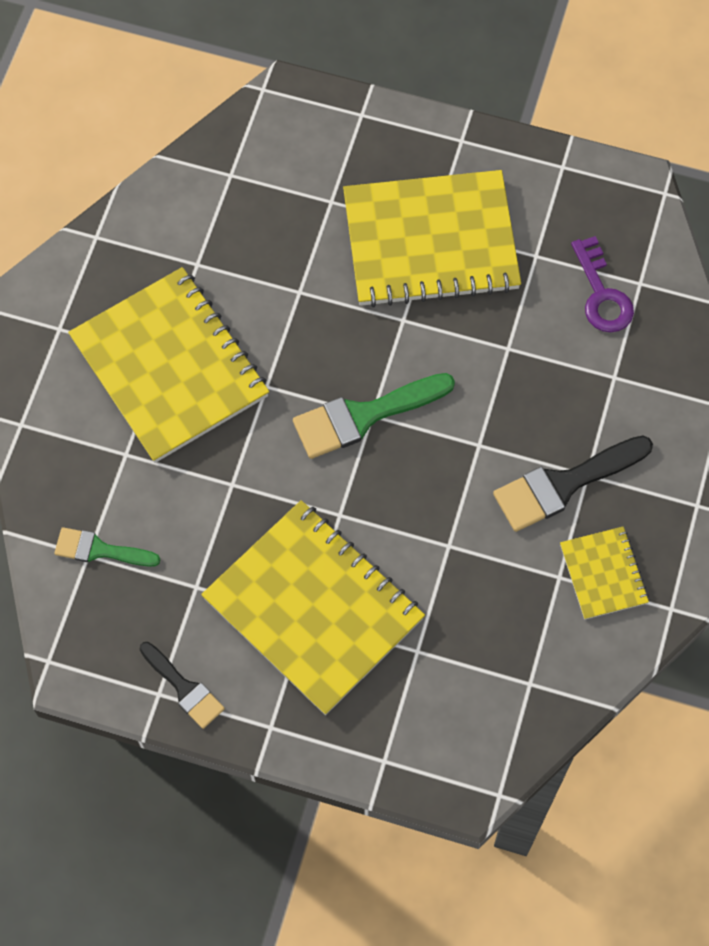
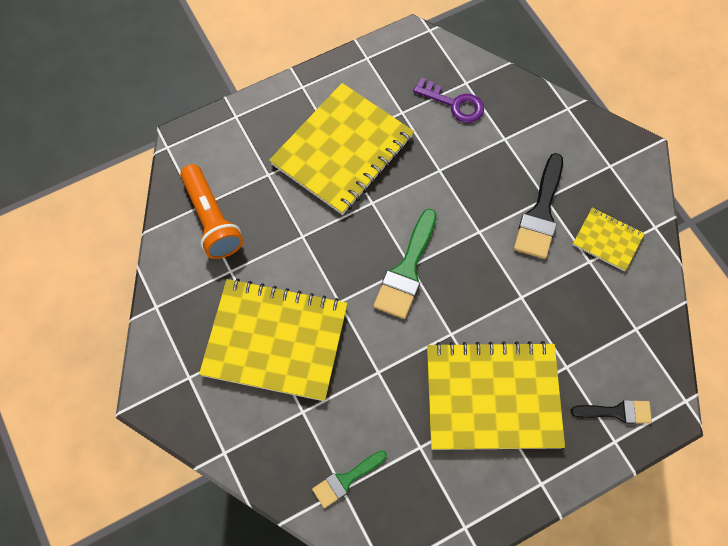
camera: 45 degrees left, 0 degrees up
(184, 688) = (474, 510): black brush -> black brush (617, 412)
(231, 198) = (211, 219): none -> orange flashlight

